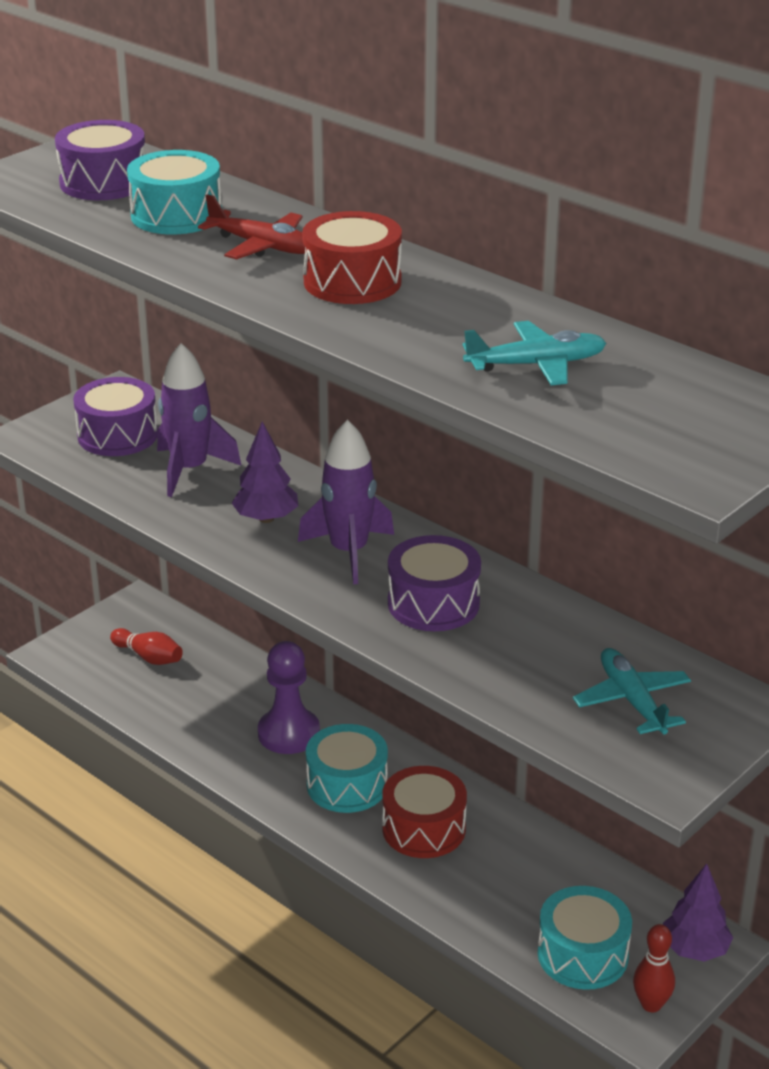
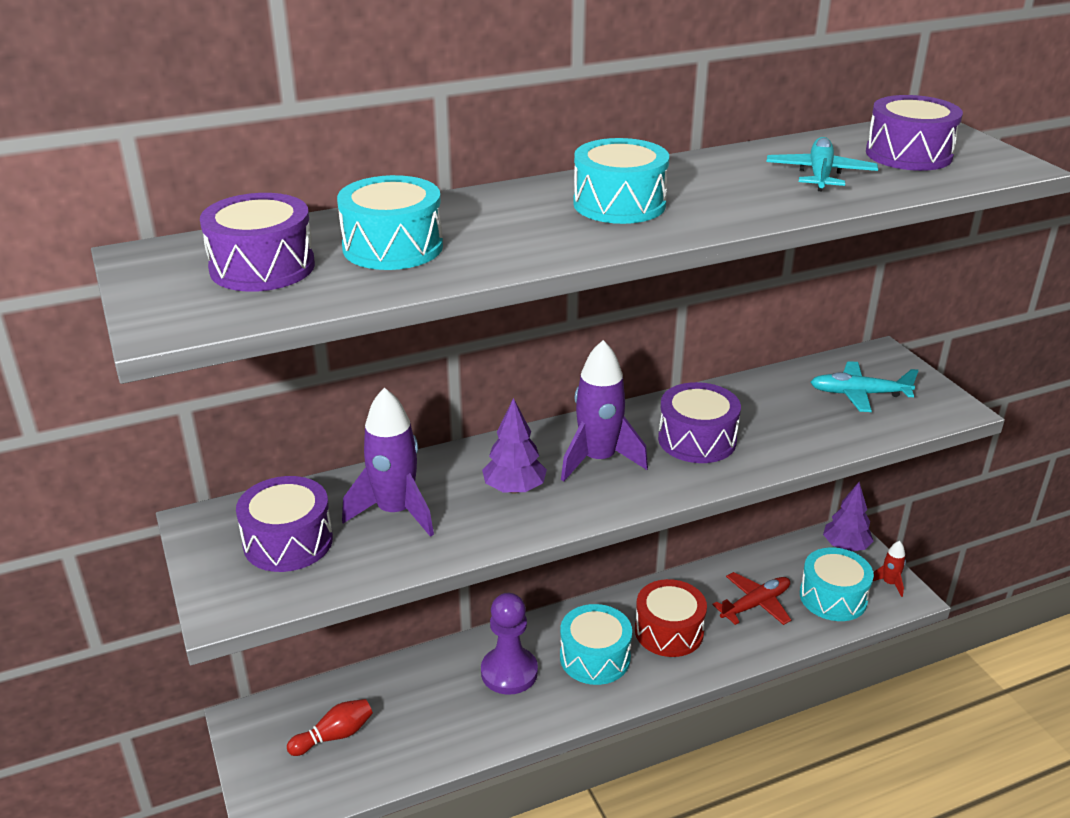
camera: 65 degrees left, 0 degrees up
(262, 246) = (508, 224): red plane -> red plane (755, 605)
(352, 282) = (619, 204): red drum -> turquoise drum
(651, 1004) = (889, 583): red bowling pin -> red rocket
(662, 408) = (908, 154): none -> purple drum

